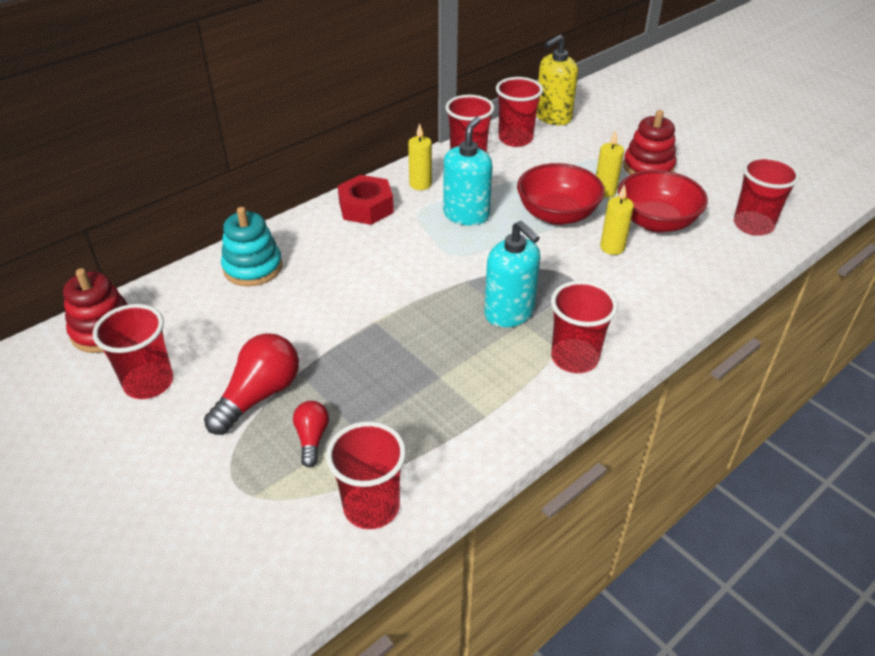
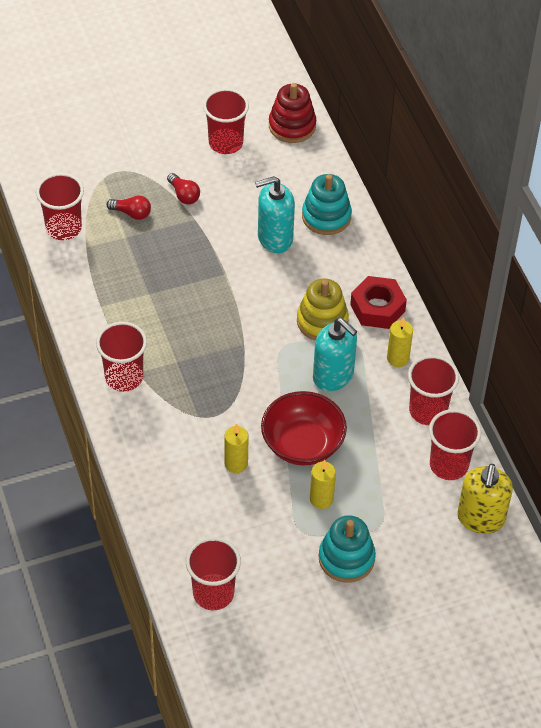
camera: 110 degrees right, 10 degrees up
(259, 395) = (184, 195): red light bulb -> red light bulb, size x0.57
(403, 236) = (322, 321): none -> yellow stacking toy
(509, 313) = (192, 357): turquoise soap dispenser -> turquoise soap dispenser (274, 238)
(553, 117) = (480, 518): yellow soap dispenser -> yellow soap dispenser turned 150 degrees counterclockwise
(648, 167) = (346, 558): red stacking toy -> turquoise stacking toy
(656, 222) = (255, 516): red bowl -> none

